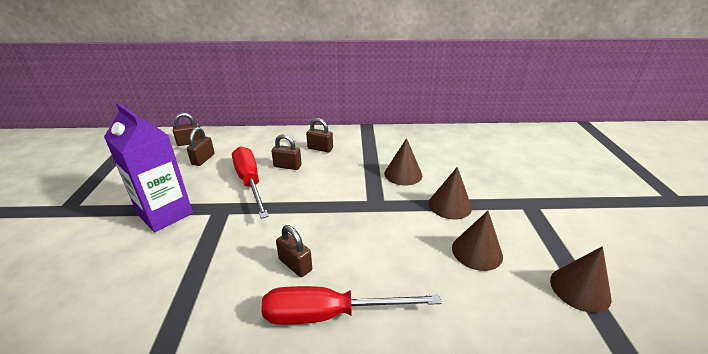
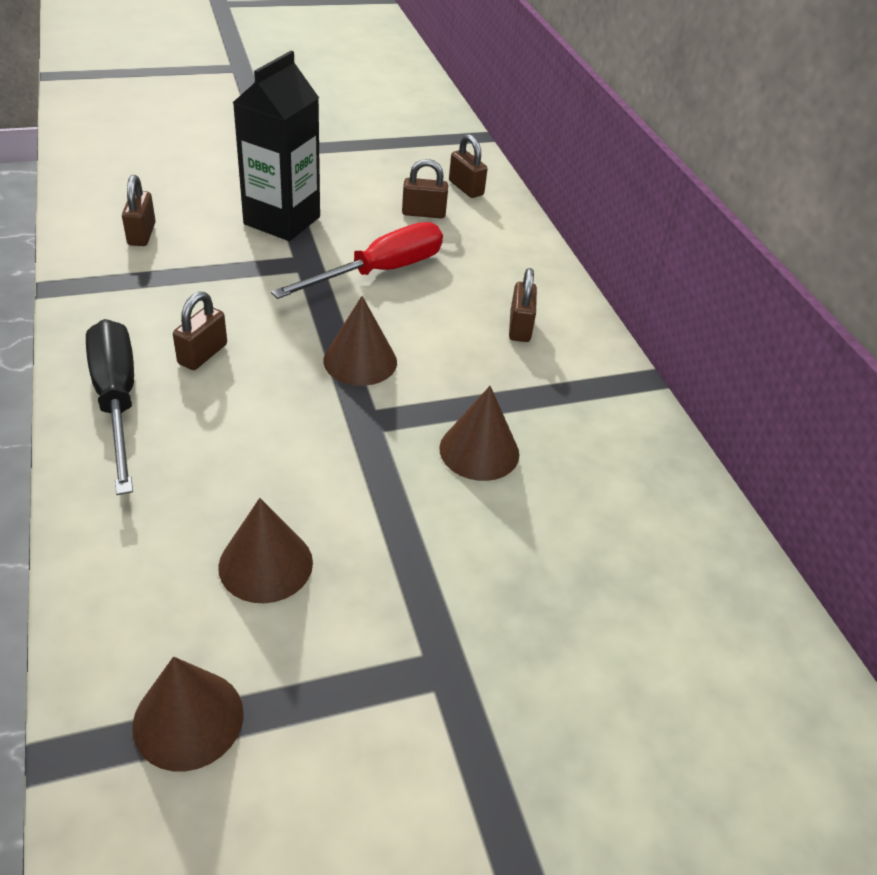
camera: 70 degrees right, 10 degrees up
(165, 214) = (282, 220): purple carton -> black carton
(287, 166) = (442, 300): brown padlock -> brown padlock (142, 234)
(330, 314) = (117, 401): red screwdriver -> black screwdriver
(450, 205) = (395, 526): brown cone -> brown cone (360, 361)

